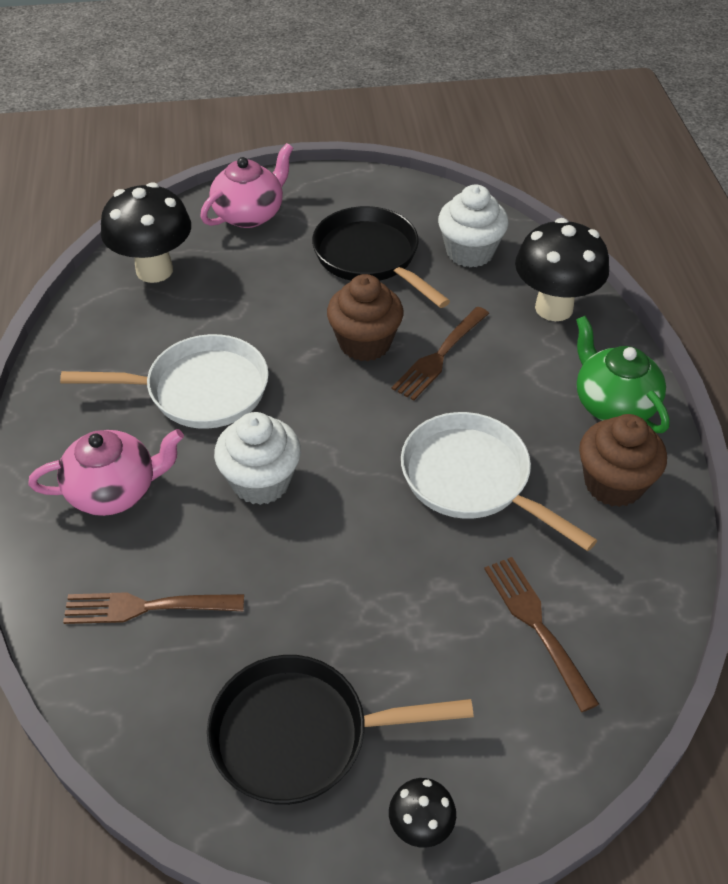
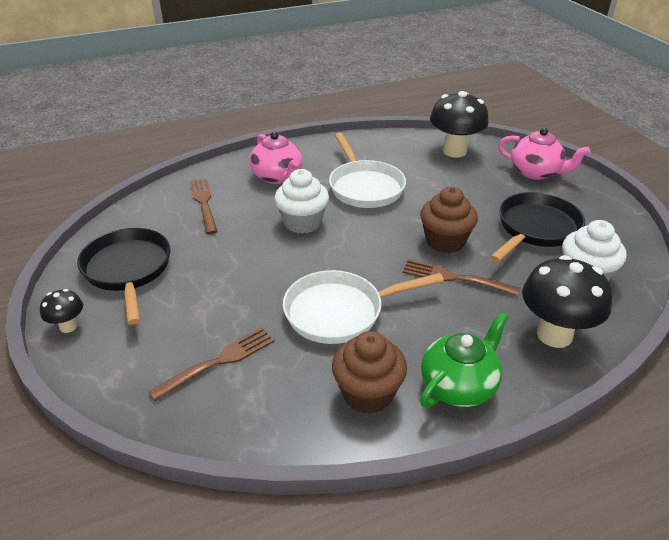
camera: 75 degrees right, 10 degrees down
(472, 479) = (340, 312): white pan -> white pan turned 135 degrees counterclockwise

